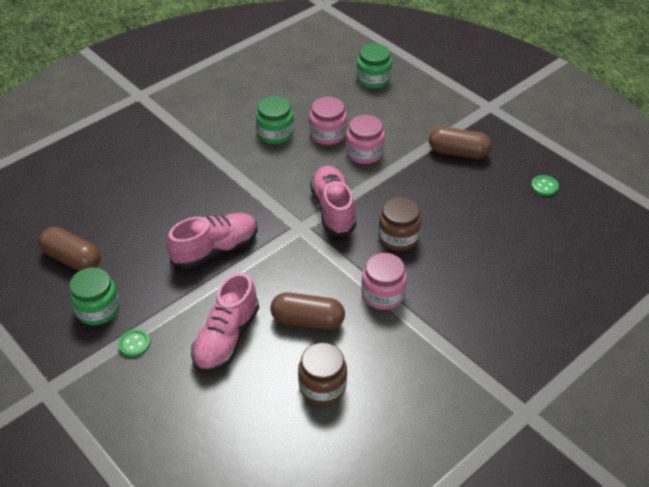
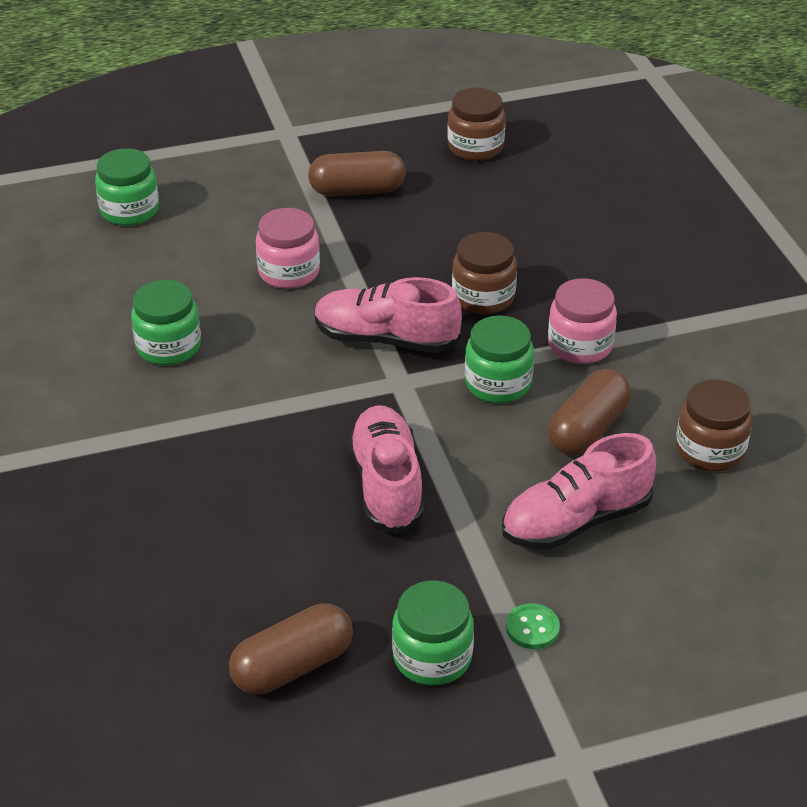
camera: 65 degrees left, 5 degrees down
(226, 338) = (576, 521): pink shoe -> pink shoe turned 105 degrees clockwise
(324, 268) = (498, 383): none -> green jar
(328, 134) = (217, 294): pink jar -> none
(458, 152) = (357, 190): brown capsule -> brown capsule turned 45 degrees clockwise
(544, 186) = (475, 147): green button -> brown jar

